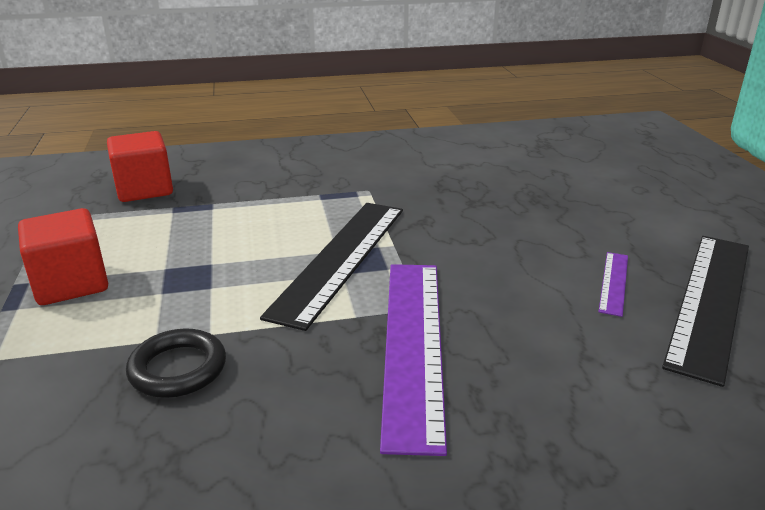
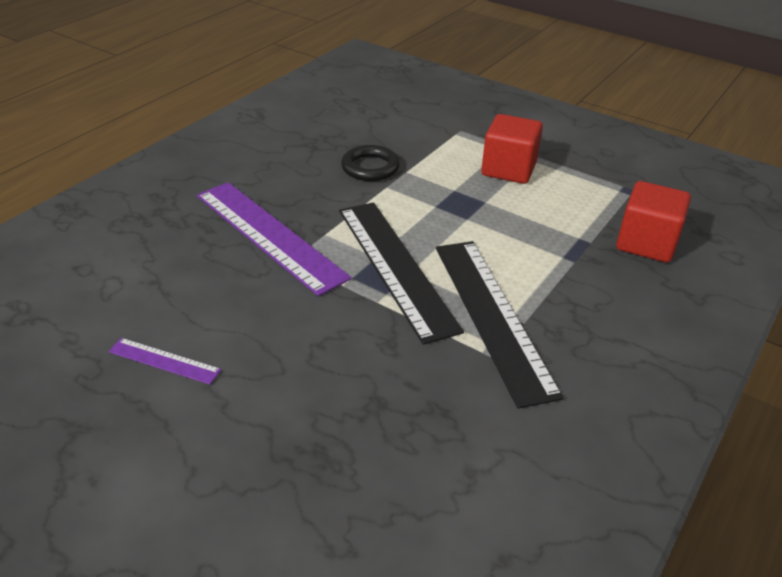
camera: 135 degrees right, 10 degrees up
(613, 282) = (164, 361): purple ruler -> purple ruler turned 45 degrees counterclockwise
(710, 300) = (70, 385): black ruler -> black ruler (493, 316)

